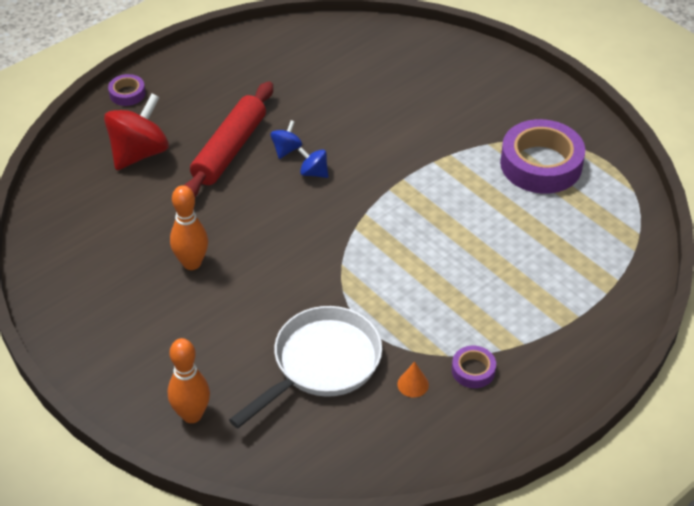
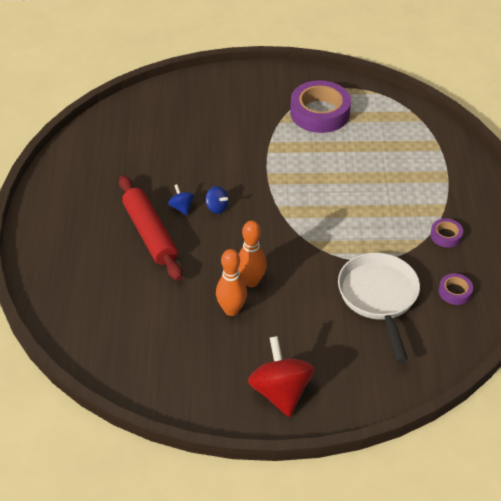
camera: 50 degrees left, 0 degrees up
(127, 94) = (32, 253): purple tape -> purple tape (454, 292)
(139, 153) = (99, 279): red spinning top -> red spinning top (280, 392)
(192, 415) = (361, 383): orange bowling pin -> orange bowling pin (251, 281)
(314, 173) = (217, 207): blue spinning top -> blue spinning top turned 120 degrees counterclockwise
(413, 384) = (432, 267): orange cone -> none

